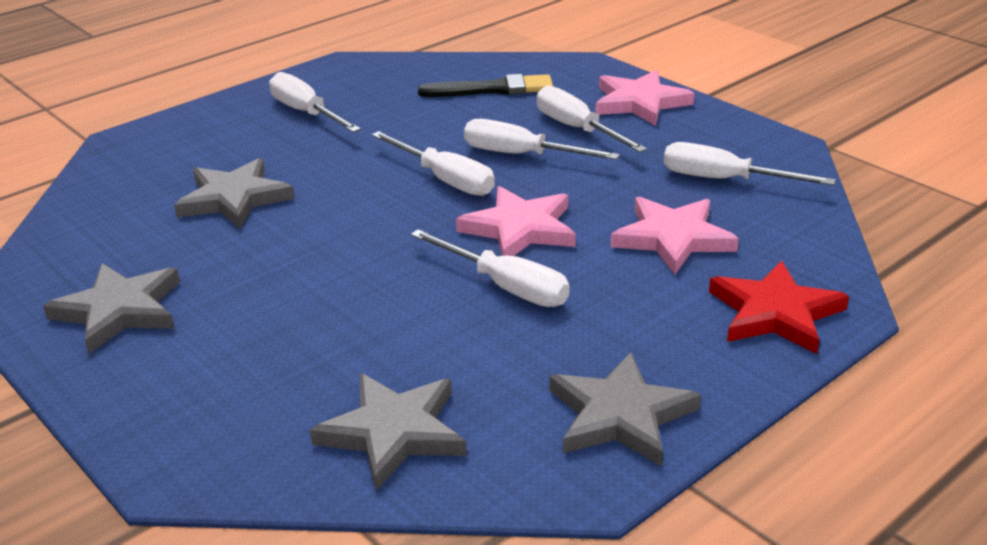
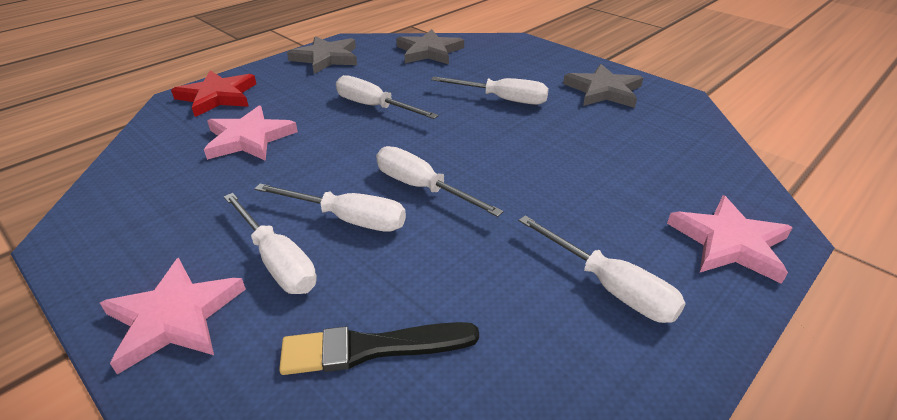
camera: 175 degrees right, 5 degrees up
(234, 198) = (598, 165): grey star -> none
(520, 229) = (360, 144): pink star -> pink star (729, 243)
(724, 180) = (167, 192): white screwdriver -> white screwdriver (502, 99)

